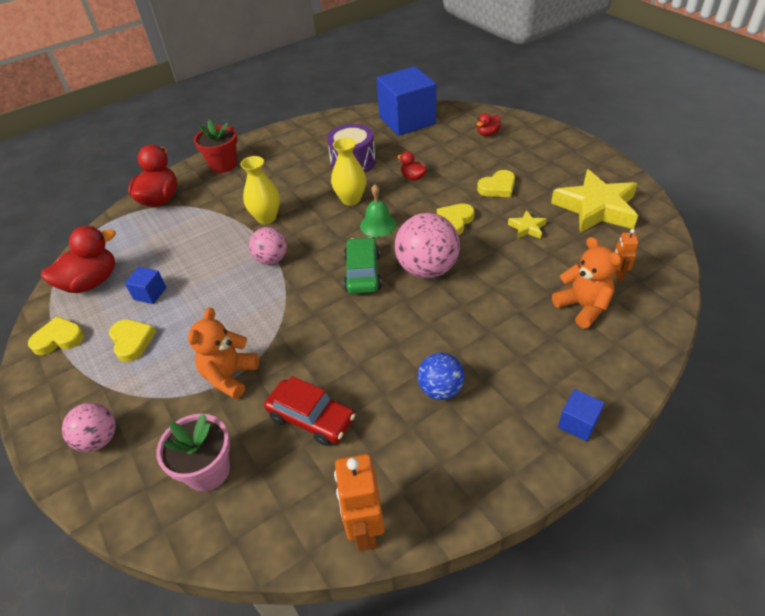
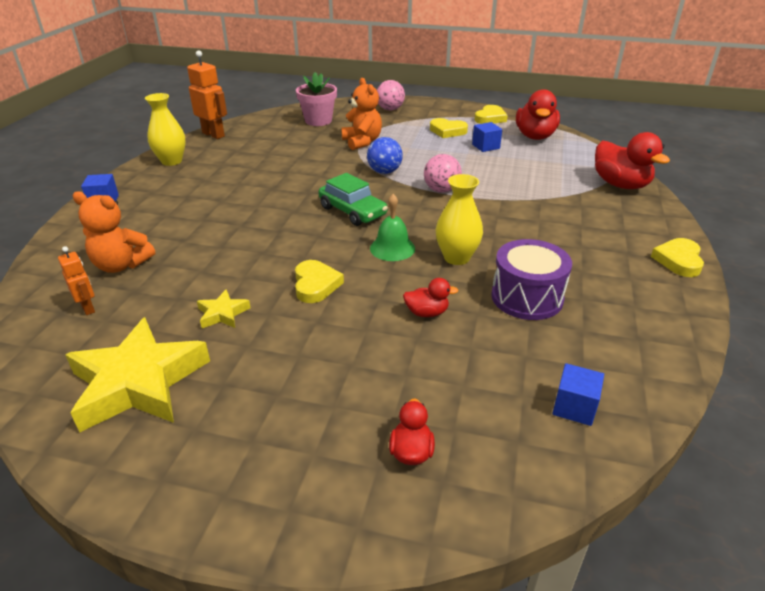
camera: 135 degrees right, 10 degrees down
(223, 165) = (646, 230): red flower pot -> none
(266, 218) = (504, 210): yellow vase -> yellow vase (171, 161)
(311, 418) = (287, 147): red car -> none
(407, 120) = (574, 407): blue cube -> blue cube, size x0.42
(427, 269) = (298, 235): pink ball -> none
(440, 389) = (216, 182): blue ball -> blue ball (384, 172)
(497, 187) = (302, 350): yellow heart -> yellow heart (678, 260)

